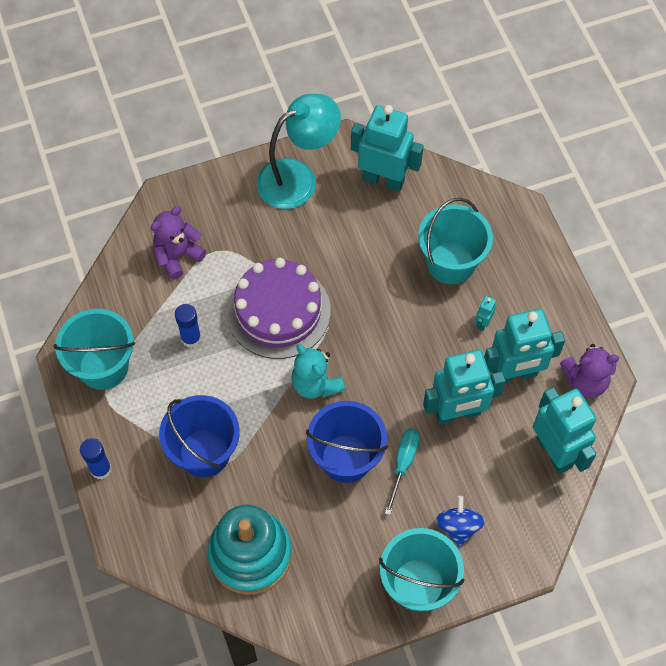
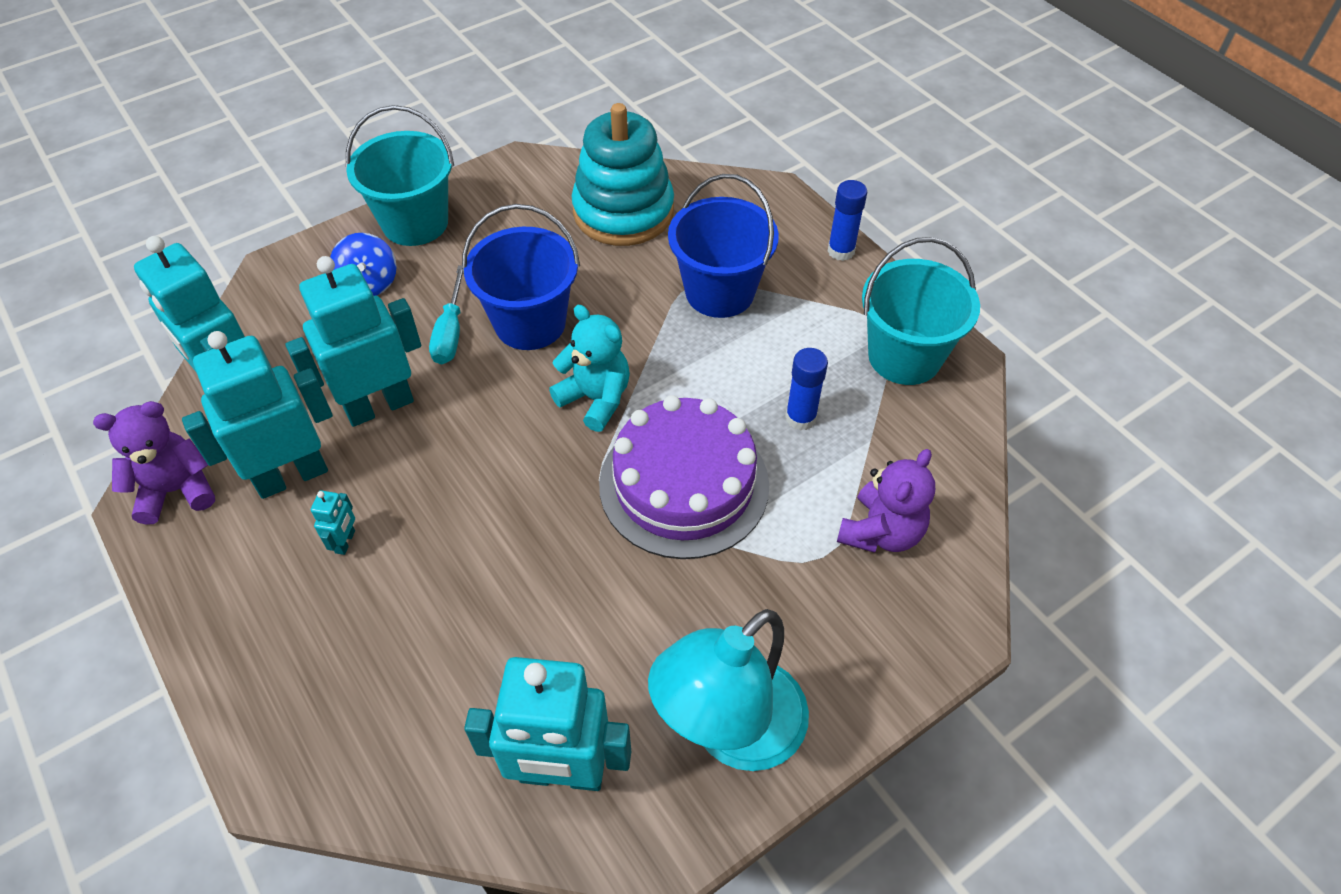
camera: 165 degrees right, 10 degrees down
(450, 263) = (408, 632): turquoise bucket -> none

